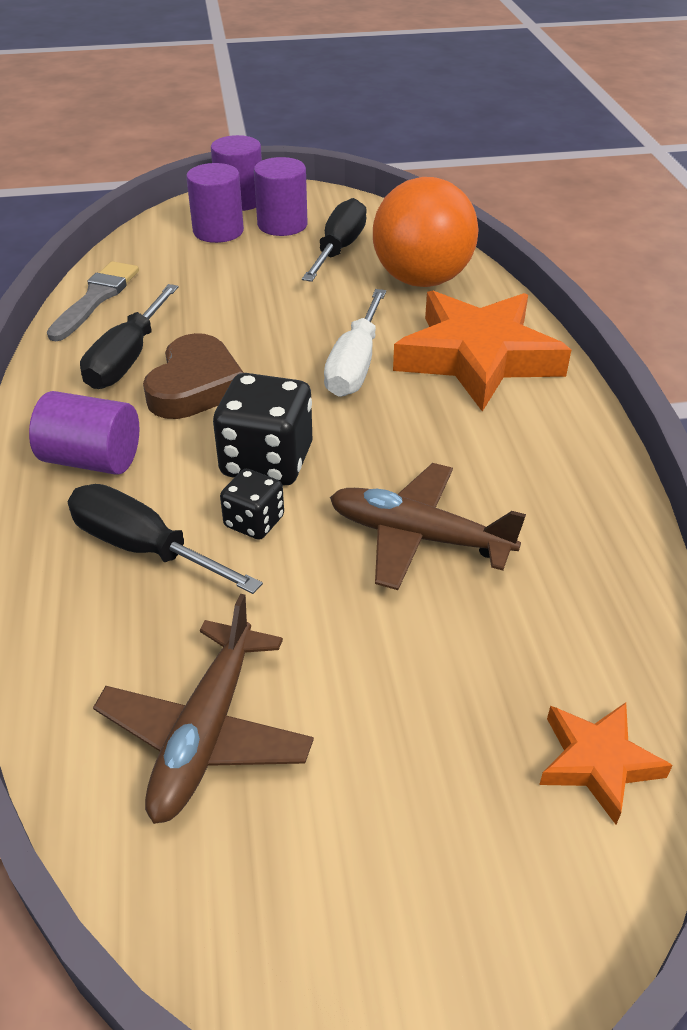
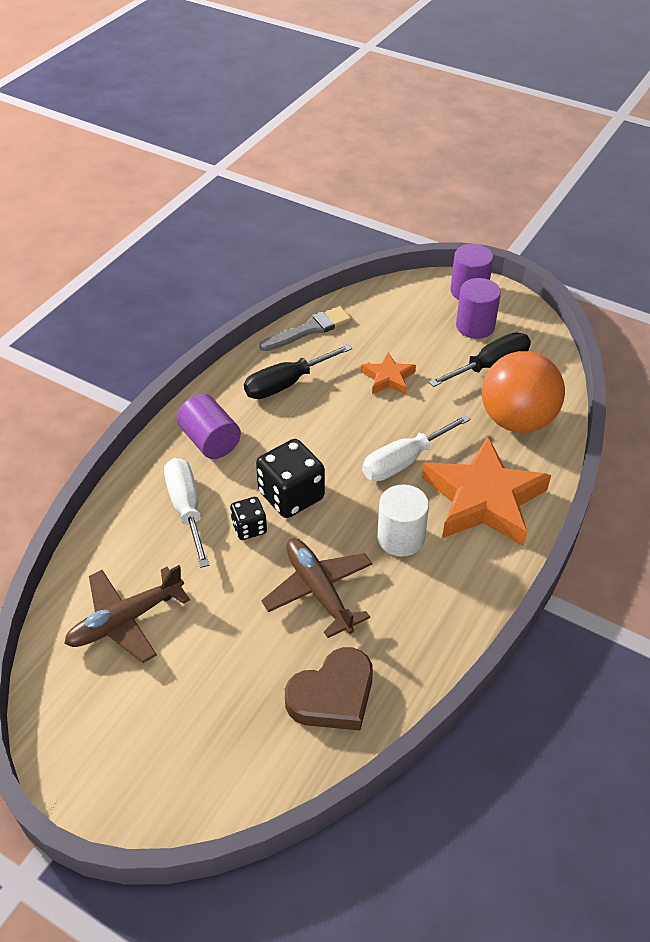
camera: 40 degrees right, 5 degrees up
(143, 548) = (187, 508): black screwdriver -> white screwdriver
(195, 386) = (303, 424): brown heart -> brown heart (333, 695)
(218, 231) = (429, 311): purple cylinder -> none
(441, 434) = (400, 538): none -> white cylinder
(597, 762) = (269, 761): orange star -> orange star (388, 378)

